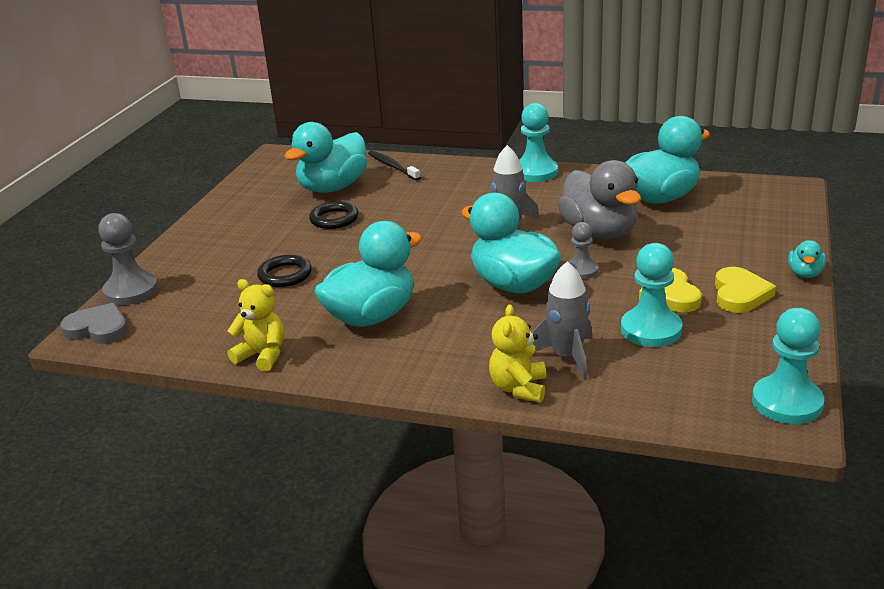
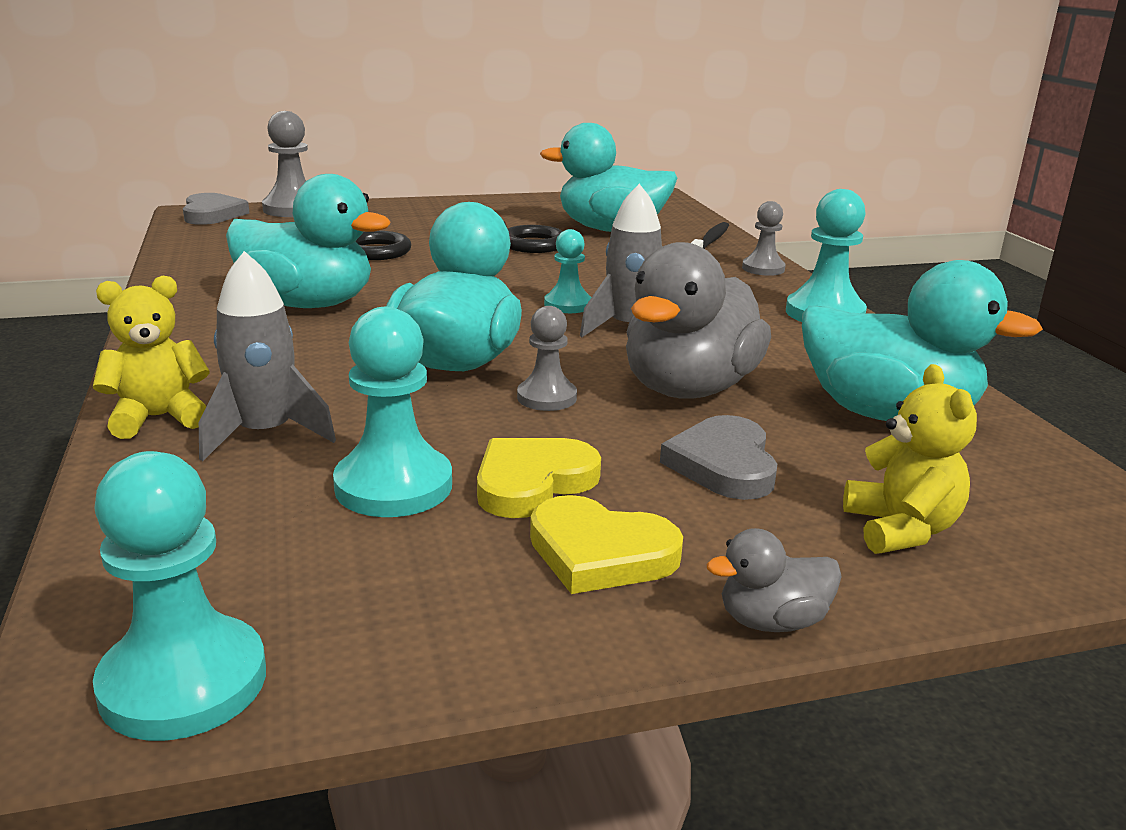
camera: 55 degrees right, 5 degrees down
(262, 356) = (187, 277): yellow teddy bear -> yellow teddy bear (900, 529)
(454, 166) = (763, 268): none -> grey pawn
(456, 234) = (568, 305): none -> turquoise pawn
(682, 247) = (723, 464): none -> grey heart
(740, 294) = (600, 553): yellow heart -> yellow heart turned 45 degrees clockwise
(805, 274) = (772, 621): turquoise duck -> grey duck

